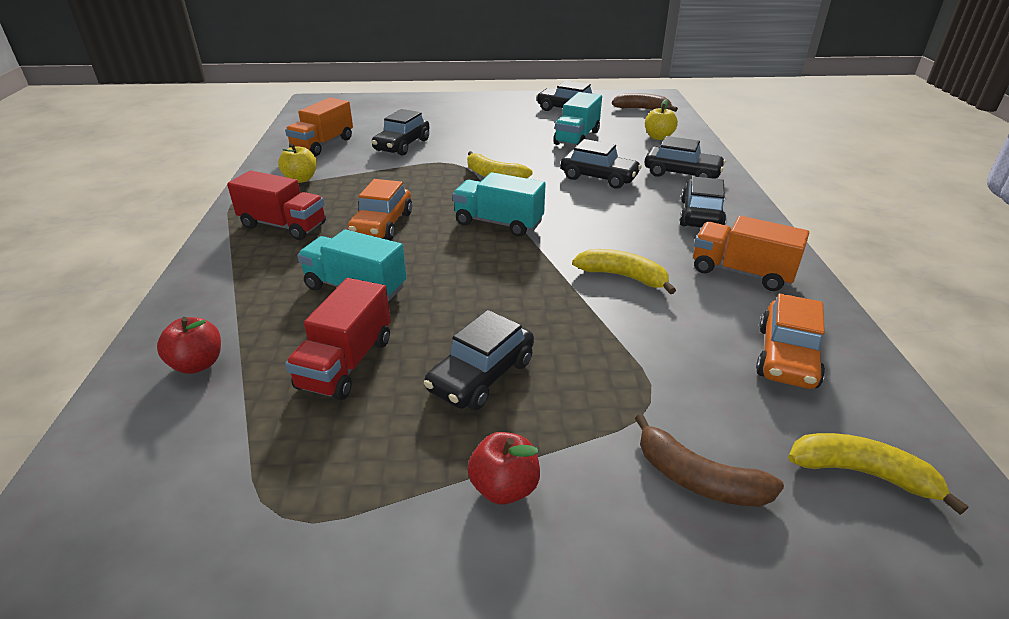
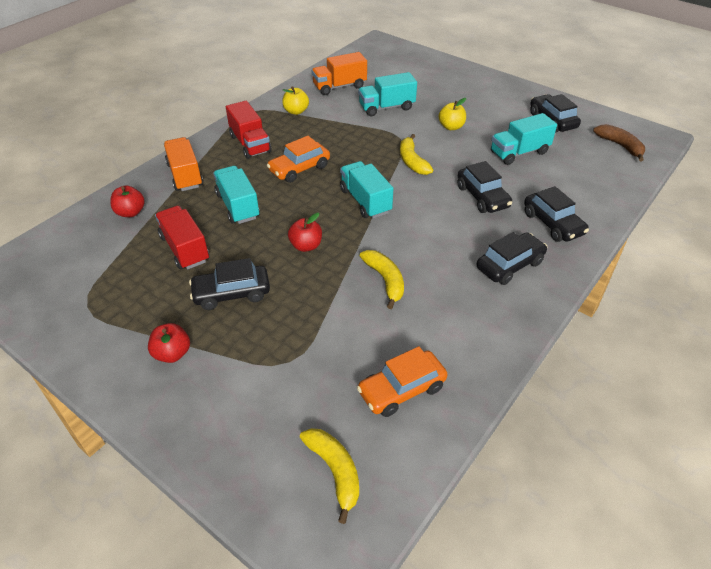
camera: 40 degrees right, 10 degrees up
(346, 363) = (185, 249): red truck -> red truck turned 90 degrees clockwise
(402, 145) = (386, 107): black car -> turquoise truck
(497, 287) = (306, 246): none -> red apple
(658, 137) = (589, 180): yellow apple -> yellow apple (451, 127)
(698, 479) = (254, 411): brown banana -> none
(741, 272) = (466, 322): orange truck -> orange truck (185, 175)

